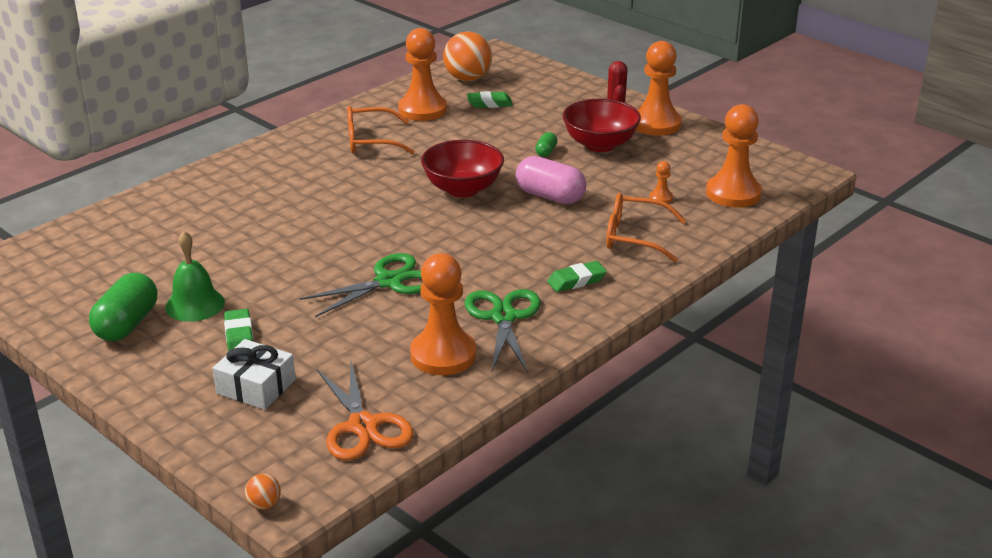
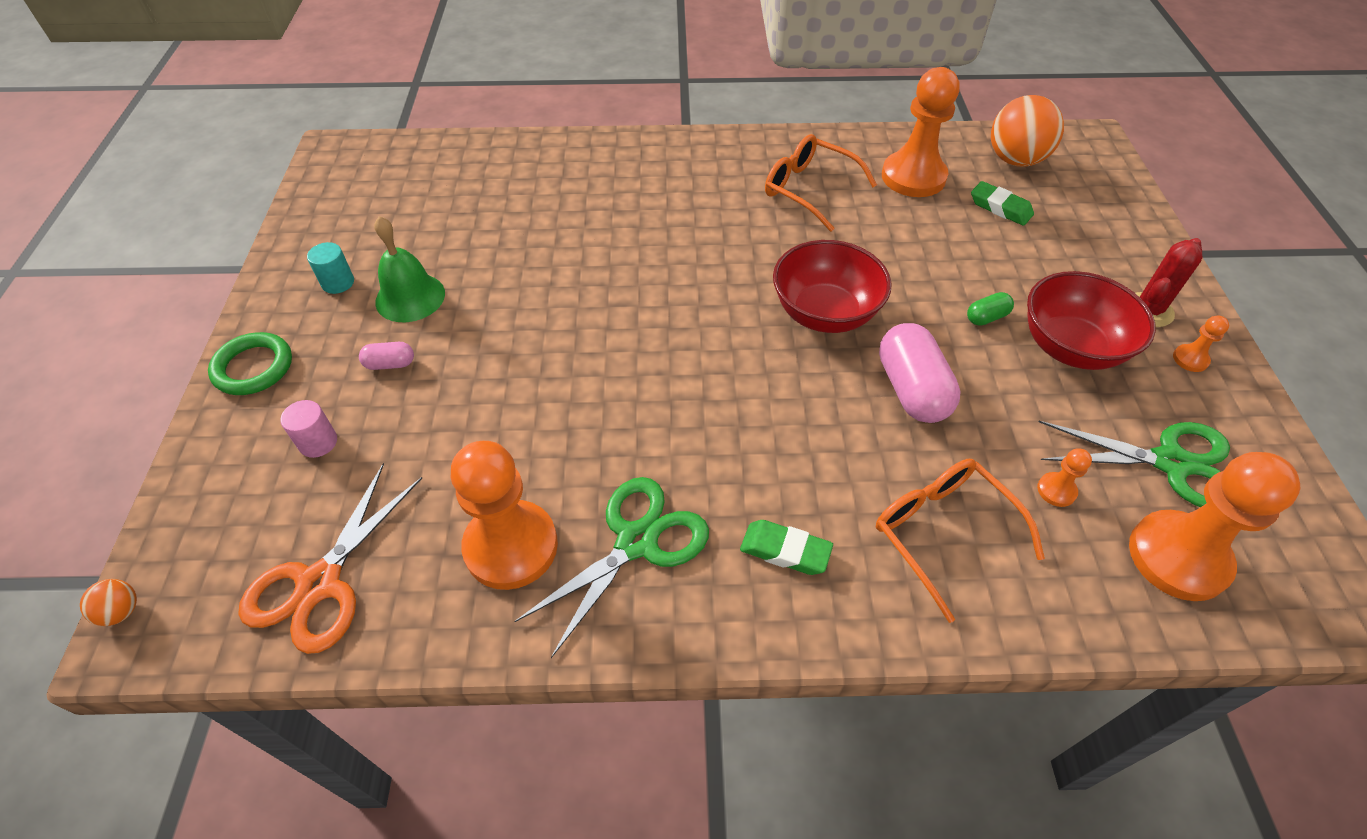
camera: 45 degrees right, 20 degrees up
(127, 324) = (338, 283): green capsule -> turquoise cylinder
(144, 386) = (253, 367): none -> green ring
(239, 336) = (390, 364): green eraser -> pink capsule
(256, 386) = (318, 442): white gift -> pink cylinder
(389, 282) = (594, 394): green scissors -> green scissors (1171, 463)
(656, 124) = (1190, 359): orange pawn -> orange pawn, size x0.42

